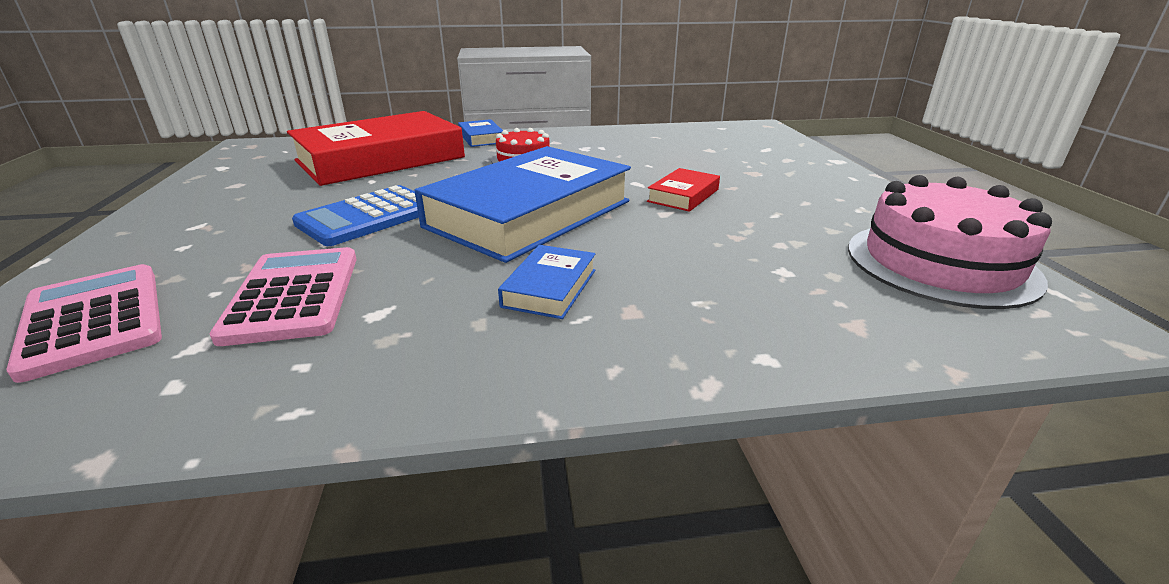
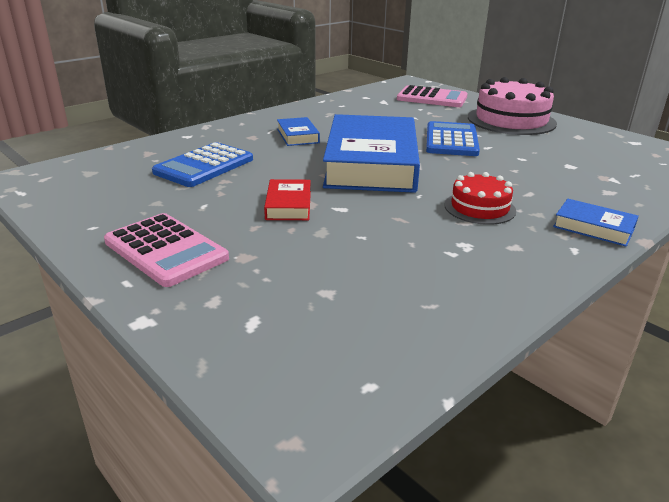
camera: 145 degrees right, 0 degrees up
(294, 295) = (391, 114): pink calculator -> pink calculator (165, 250)
(380, 159) = (578, 175): red book -> none
(756, 266) = (204, 166): none -> blue calculator
(940, 263) = (84, 194): pink cake -> pink cake (511, 120)

